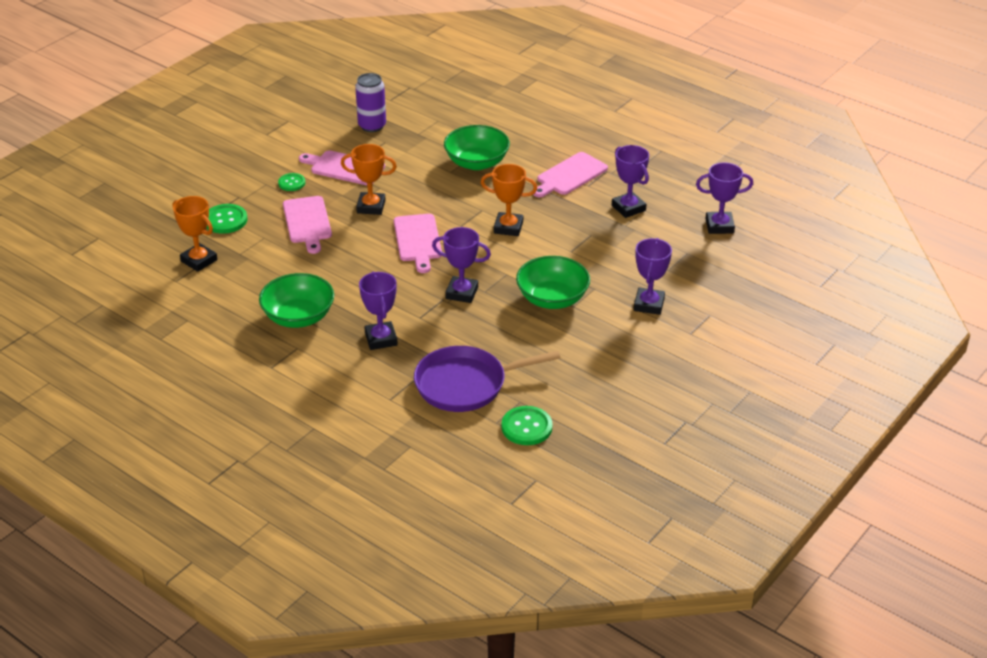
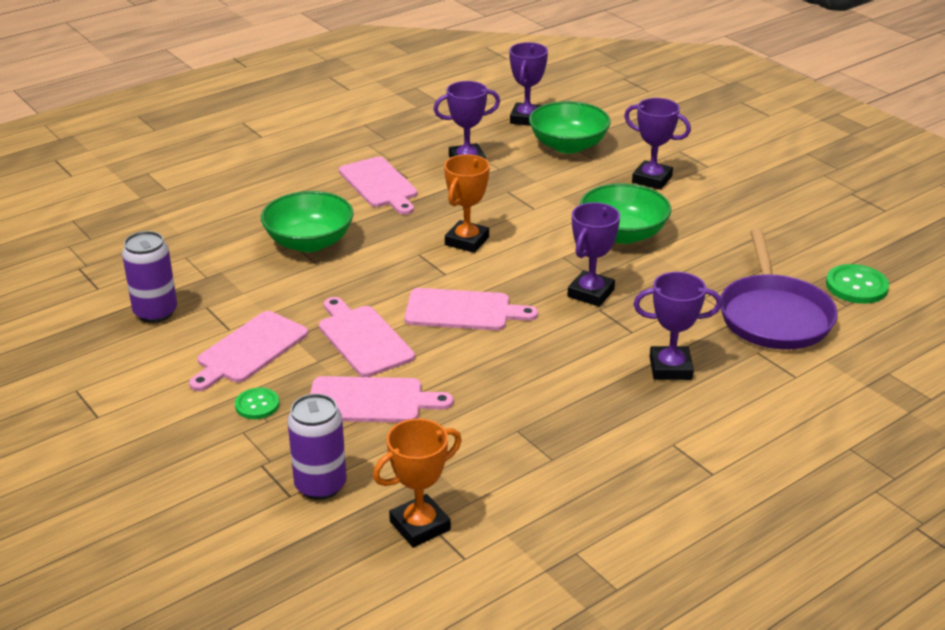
camera: 75 degrees left, 5 degrees down
(225, 220) = (320, 485): green button -> purple can
(298, 317) = (601, 435): green bowl -> green bowl (568, 145)
(371, 207) = (363, 339): orange trophy -> pink cutting board

